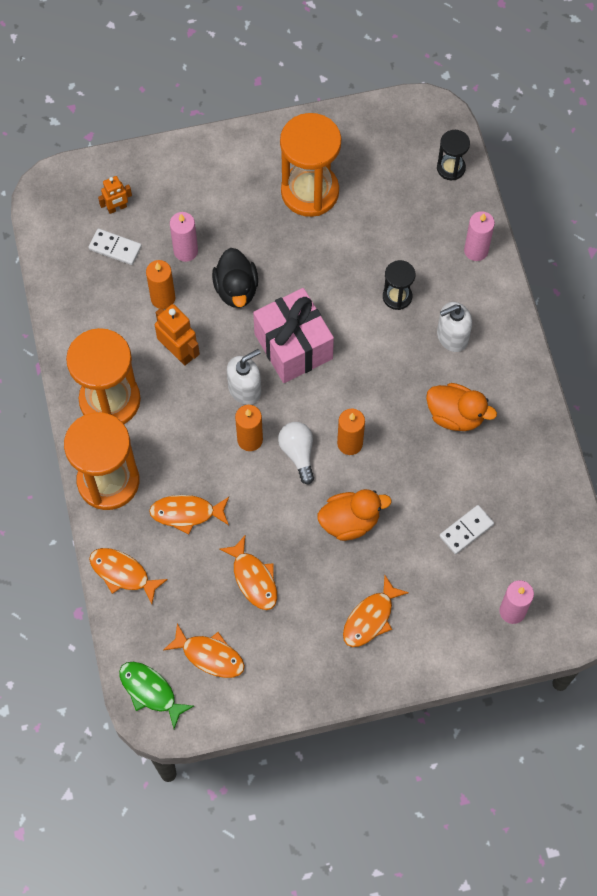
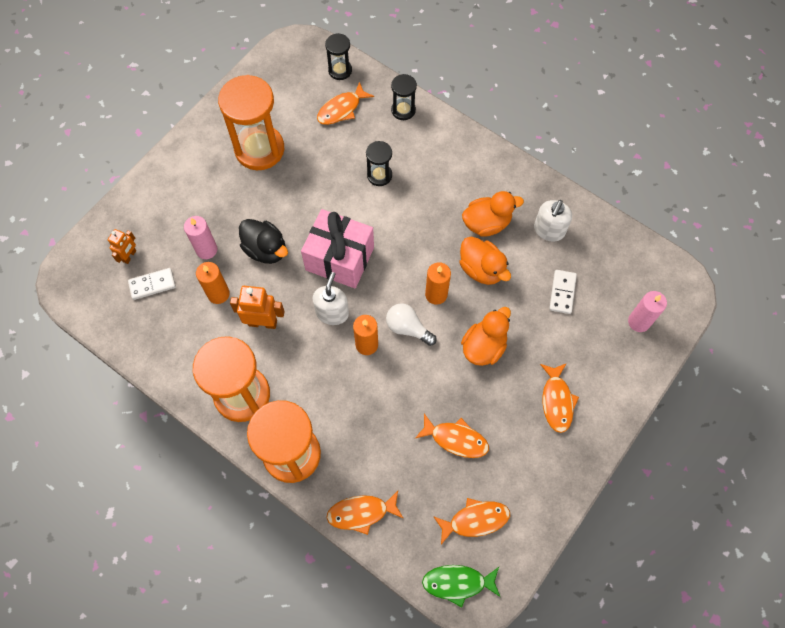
camera: 40 degrees left, 0 degrees up
(186, 513) = (368, 431): orange fish -> orange fish (341, 109)
(412, 453) = (481, 269): none -> orange duck
(452, 337) = (438, 175): white soap dispenser -> white soap dispenser (549, 230)
(476, 250) = (403, 110): pink candle -> black hourglass

